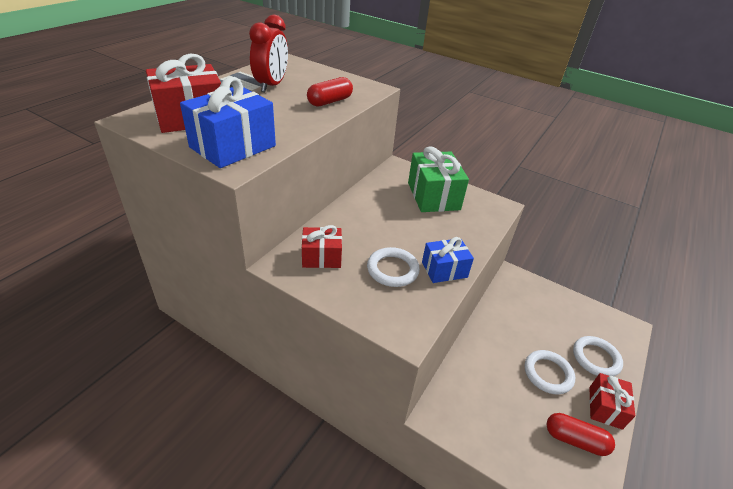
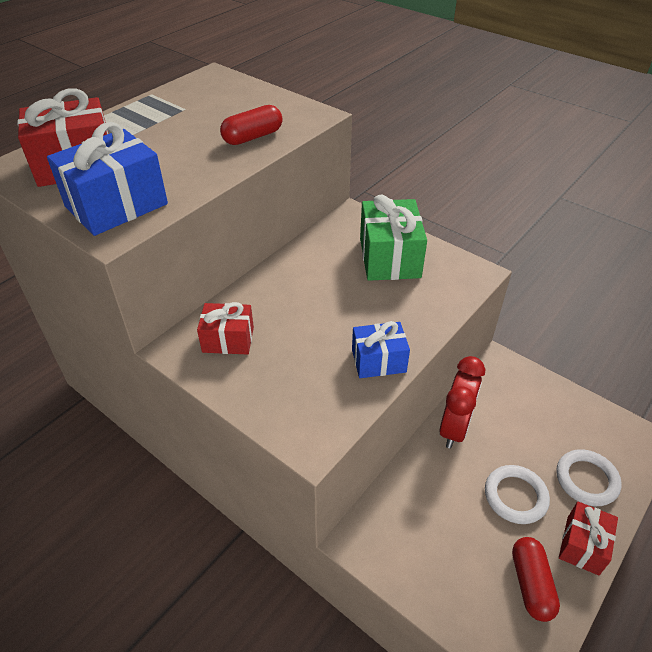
camera: 10 degrees right, 5 degrees up
(271, 85) = (185, 115): red clock -> red clock (455, 428)
(392, 270) = (312, 359): white ring -> none
(575, 440) = (531, 584): red capsule -> red capsule turned 60 degrees clockwise

